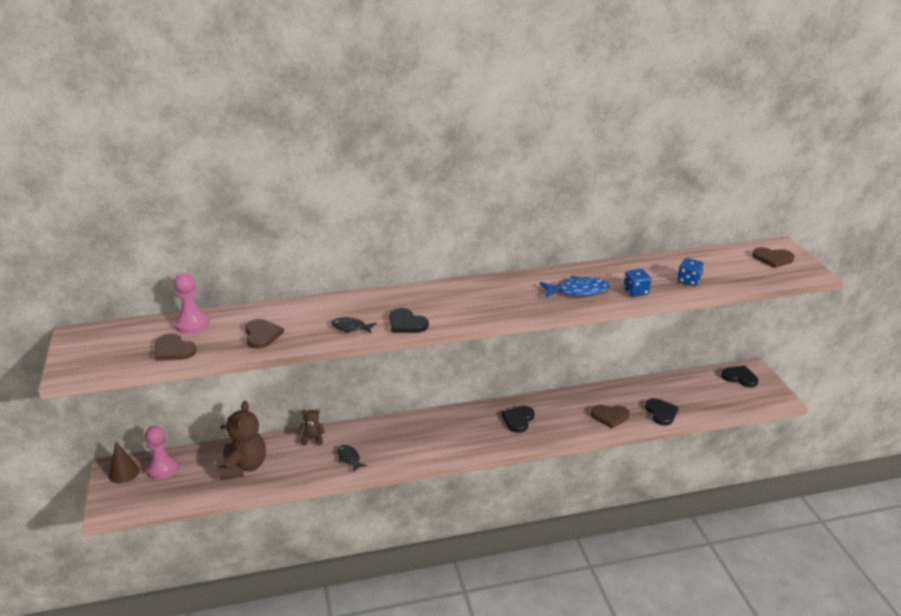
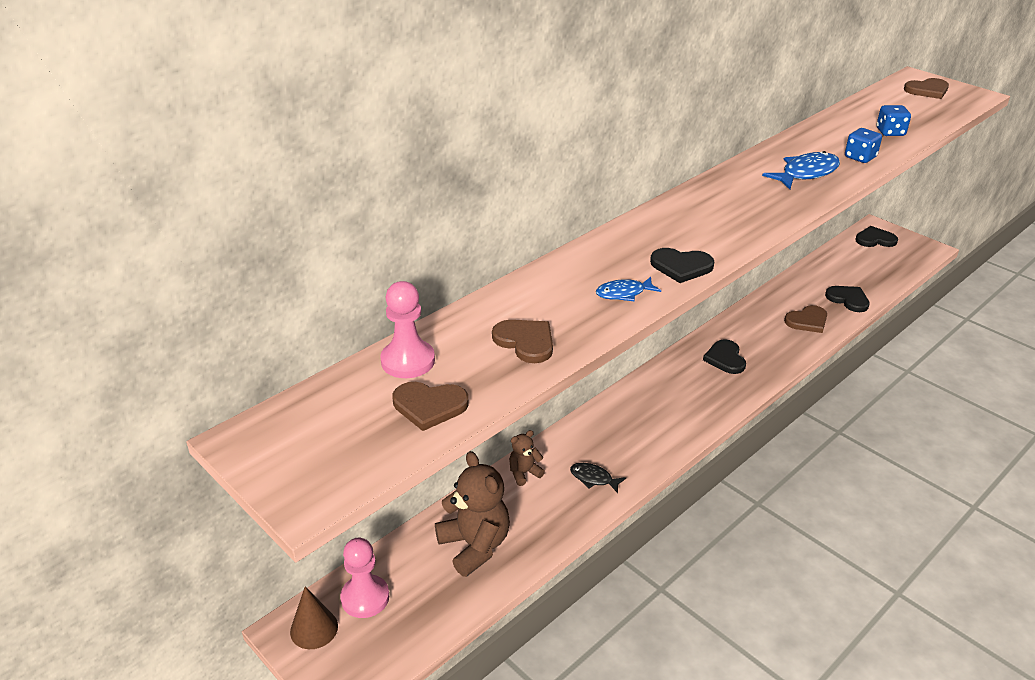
camera: 30 degrees left, 5 degrees up
(350, 327) = (623, 293): black fish -> blue fish

